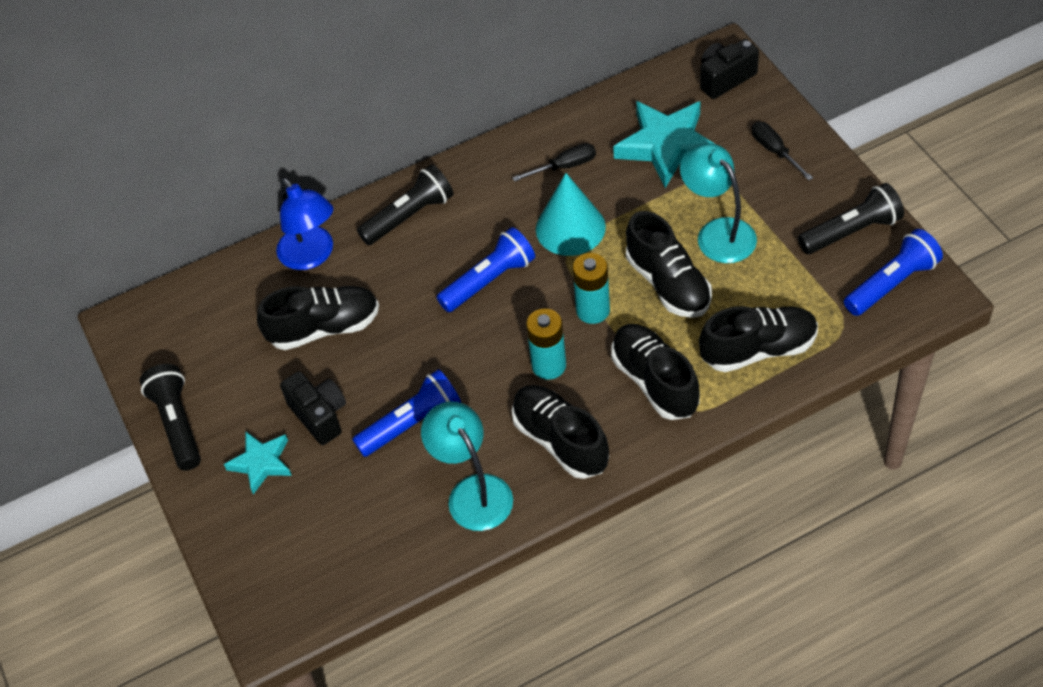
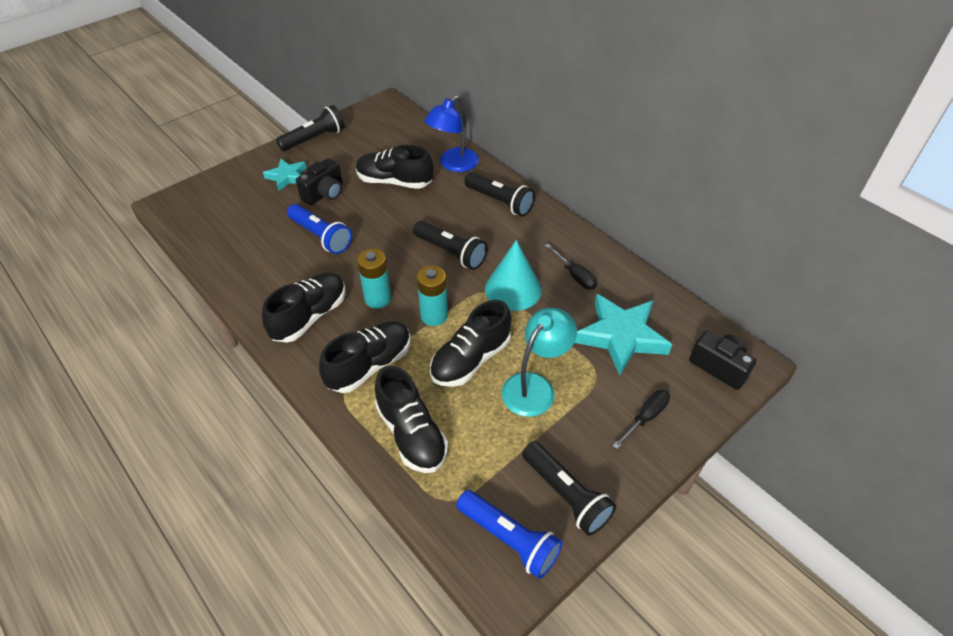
camera: 70 degrees right, 5 degrees down
(324, 328) = (394, 182): black shoe -> black shoe turned 135 degrees clockwise
(473, 492) = (265, 277): turquoise lamp -> none
(489, 280) = (451, 253): blue flashlight -> black flashlight

